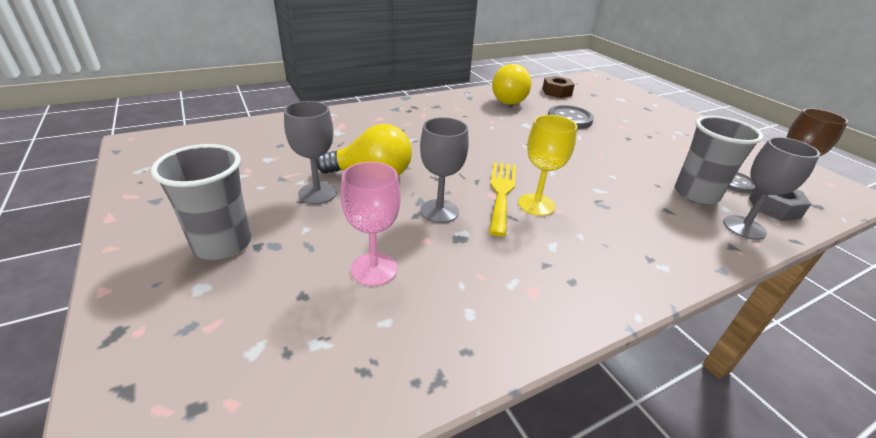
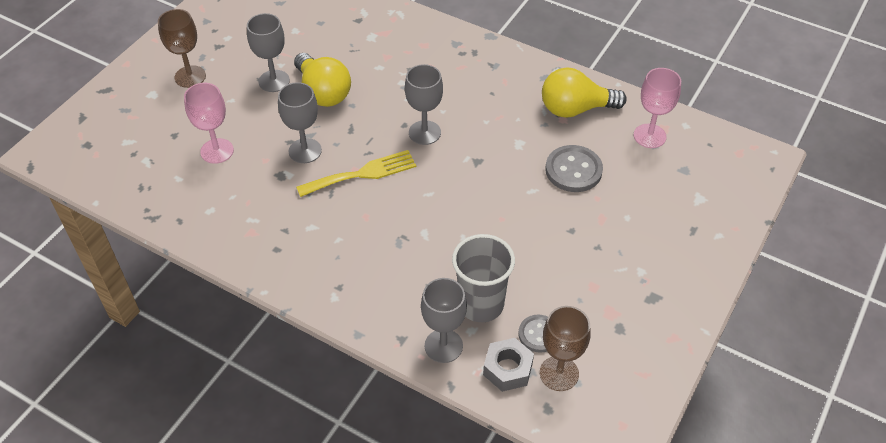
camera: 60 degrees right, 15 degrees up
(222, 244) = (190, 76): grey cup -> brown goblet
(479, 150) = (424, 132): none -> grey goblet
(536, 204) = (362, 200): yellow goblet -> none
(556, 92) = (649, 136): brown nut -> pink goblet

